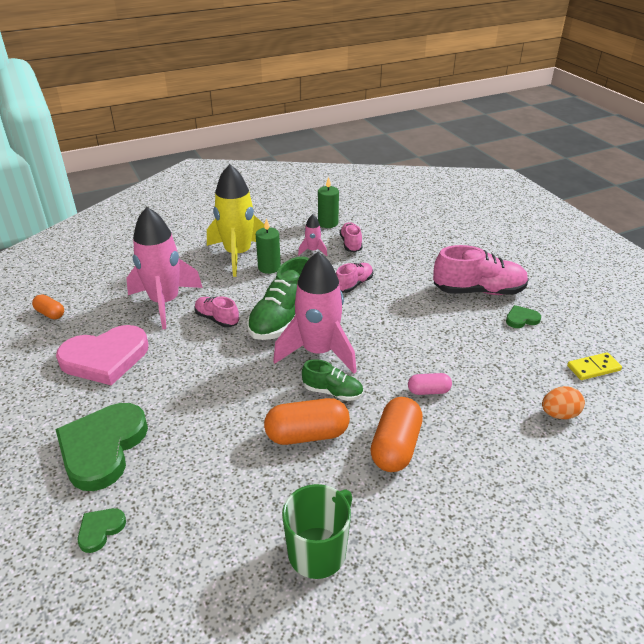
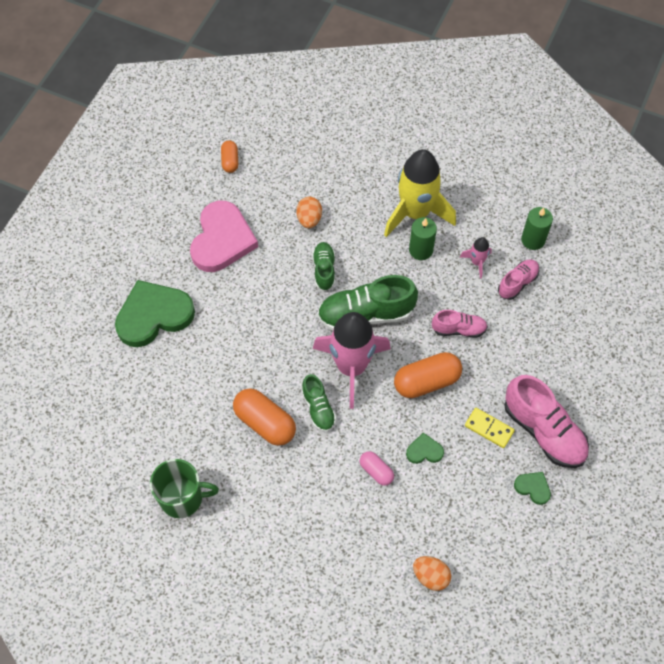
camera: 50 degrees right, 25 degrees up
(100, 530) = (103, 371): green heart -> green heart (424, 451)
(105, 358) = (222, 240): pink heart -> pink heart turned 105 degrees counterclockwise
(165, 302) = (309, 219): pink rocket -> orange egg
(217, 319) = (324, 270): pink shoe -> green shoe
(395, 446) = (301, 485): orange capsule -> orange capsule (426, 381)
(593, 368) = (513, 576): yellow domino -> yellow domino (489, 428)

